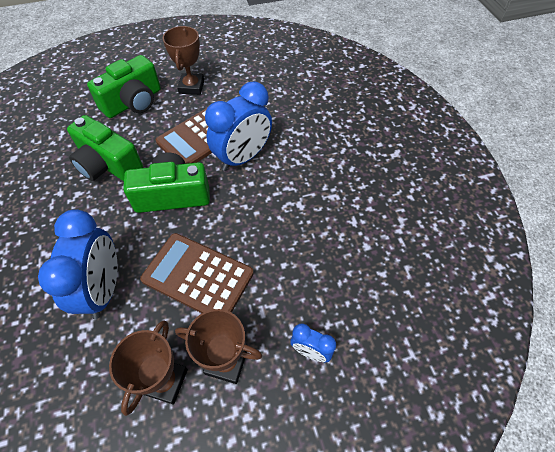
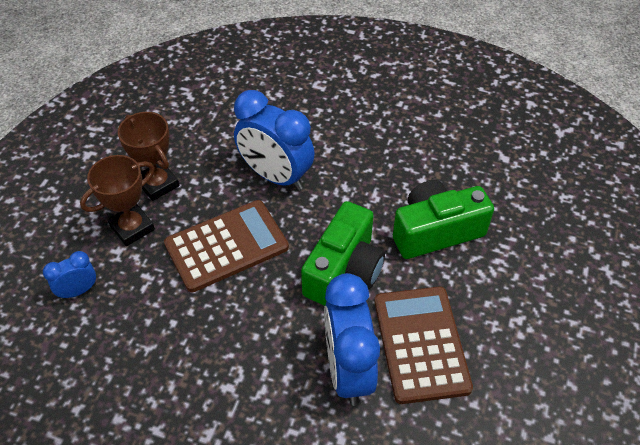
camera: 125 degrees right, 5 degrees down
(133, 102) = (541, 298): green camera -> none
(191, 87) = (537, 383): brown trophy -> none

